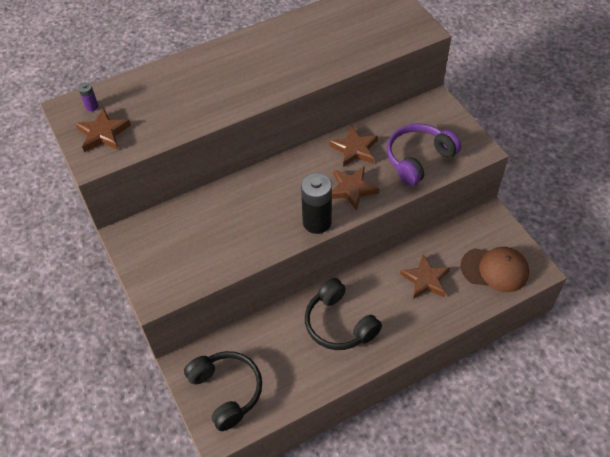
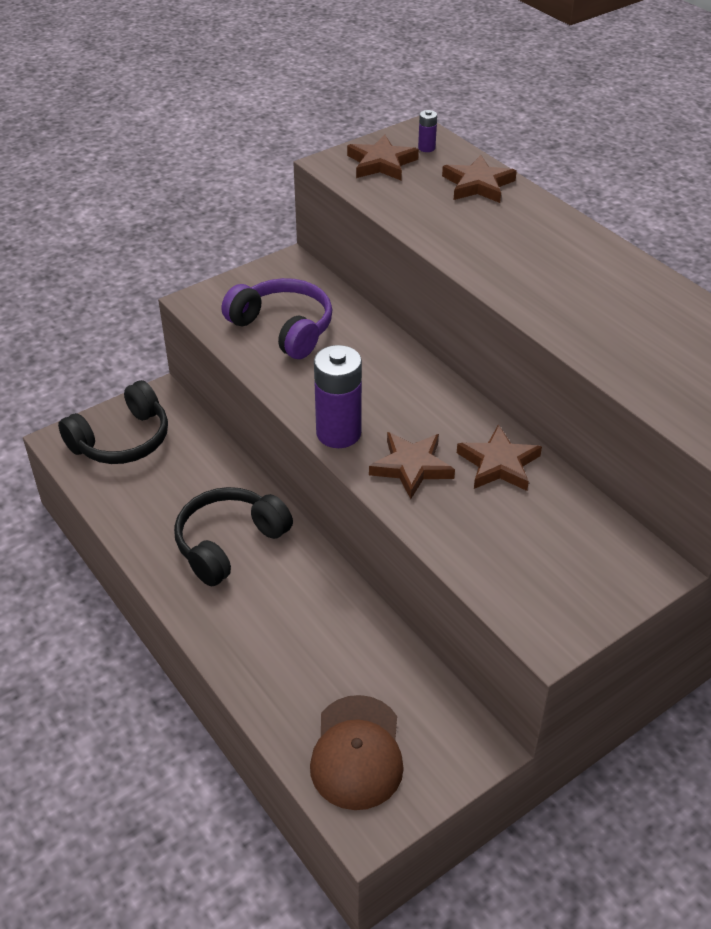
camera: 80 degrees right, 10 degrees down
(317, 222) = (338, 433): black battery -> purple battery
(418, 159) = (499, 547): purple headphones -> purple headphones (283, 328)
(425, 279) = (322, 648): brown star -> brown star (478, 184)

